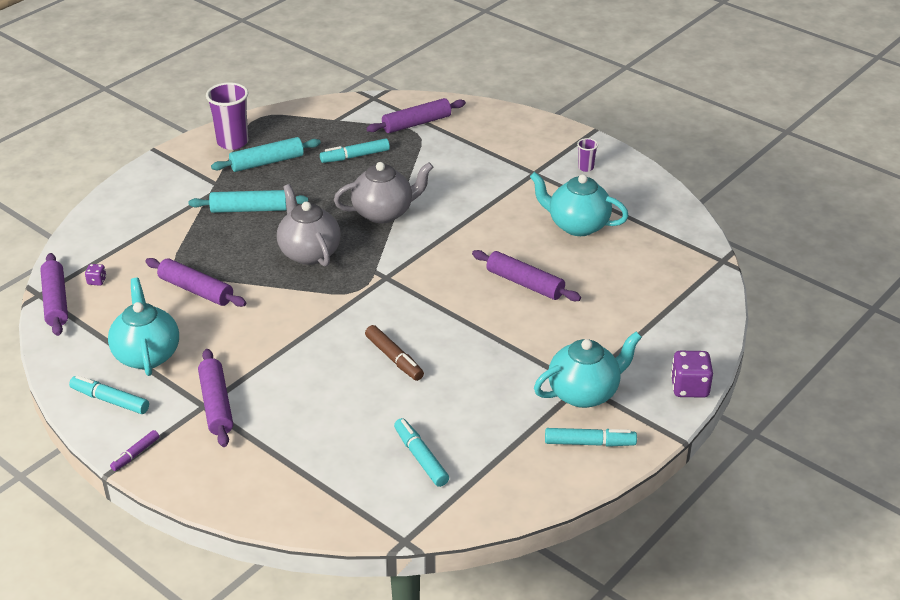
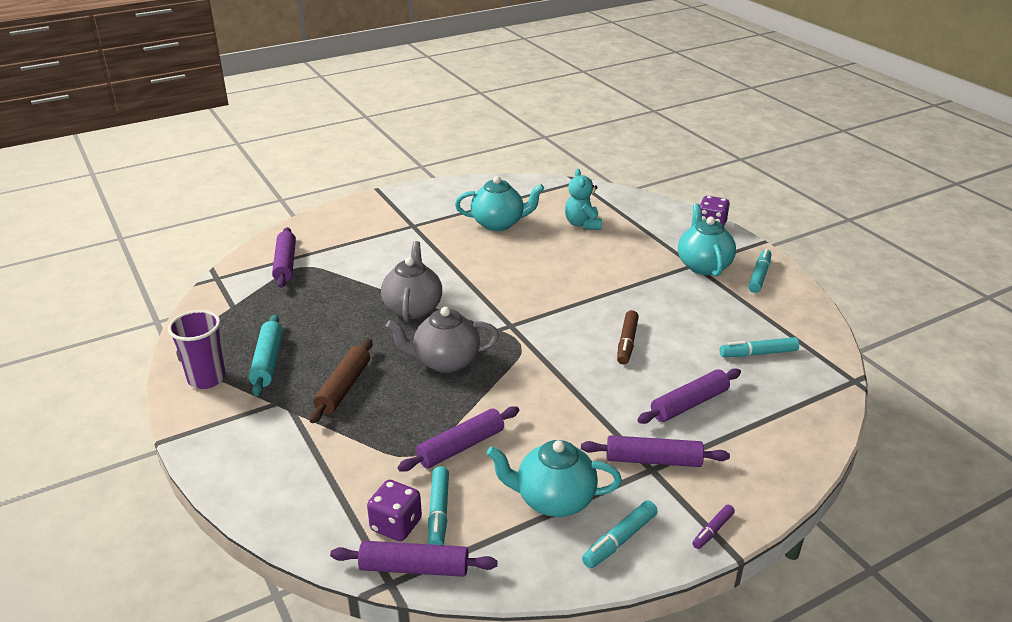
camera: 70 degrees left, 5 degrees down
(97, 281) = (396, 525): purple dice -> purple dice, size x2.01
(135, 454) = (713, 530): purple marker -> purple marker turned 75 degrees clockwise
(249, 209) = (343, 387): turquoise rolling pin -> brown rolling pin
(355, 156) = (308, 306): turquoise marker -> turquoise marker (439, 512)
(394, 358) = (627, 342): brown marker -> brown marker turned 120 degrees clockwise
(525, 283) = (559, 261): purple rolling pin -> purple rolling pin (689, 404)
(577, 225) = (499, 224): turquoise teapot -> turquoise teapot turned 135 degrees counterclockwise
(586, 168) = (425, 203): purple cup -> none
(618, 284) = (582, 224): none -> turquoise teddy bear

